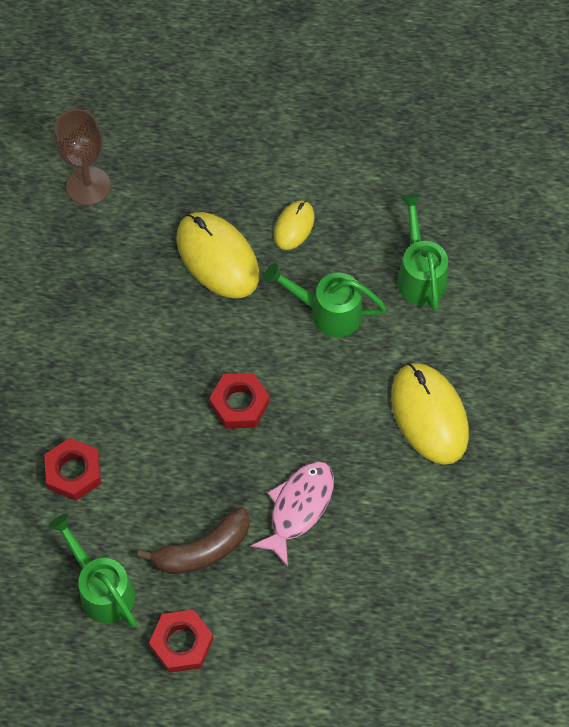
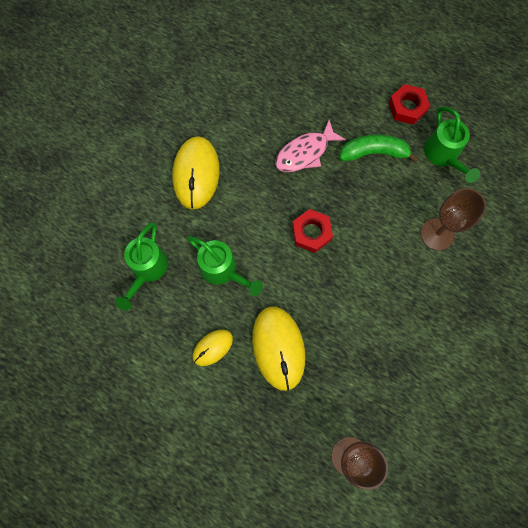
camera: 155 degrees left, 10 degrees up
(73, 472) = (437, 234): red nut -> brown goblet
(202, 550) = (374, 153): brown banana -> green banana

